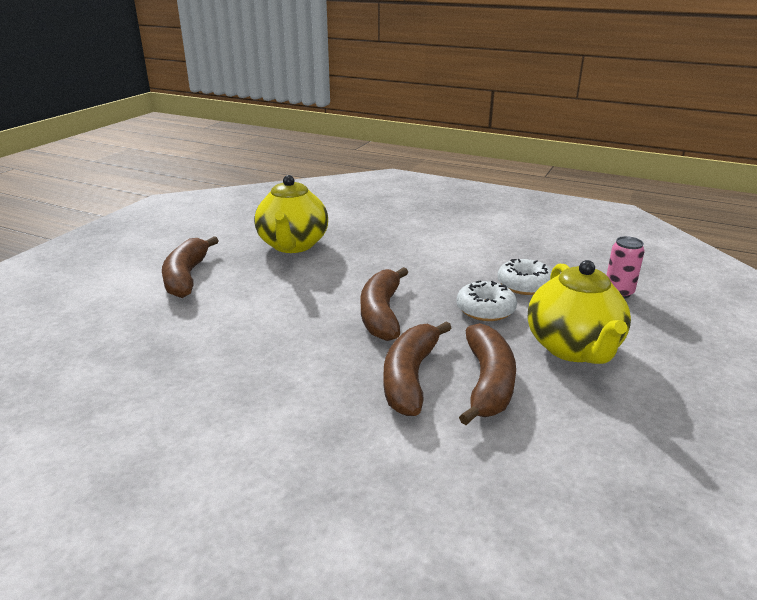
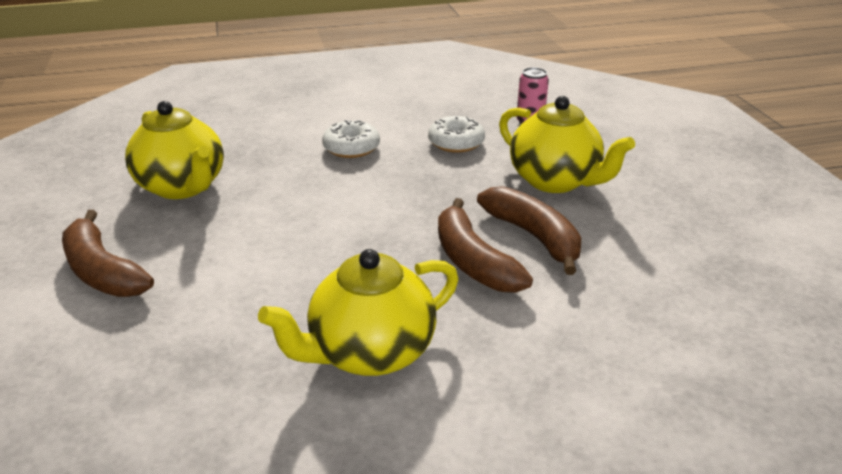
camera: 40 degrees left, 5 degrees up
(251, 401) = (370, 352): none -> yellow teapot
(381, 314) = (373, 218): brown banana -> none
(485, 309) = (454, 177): white donut -> white donut (351, 148)

